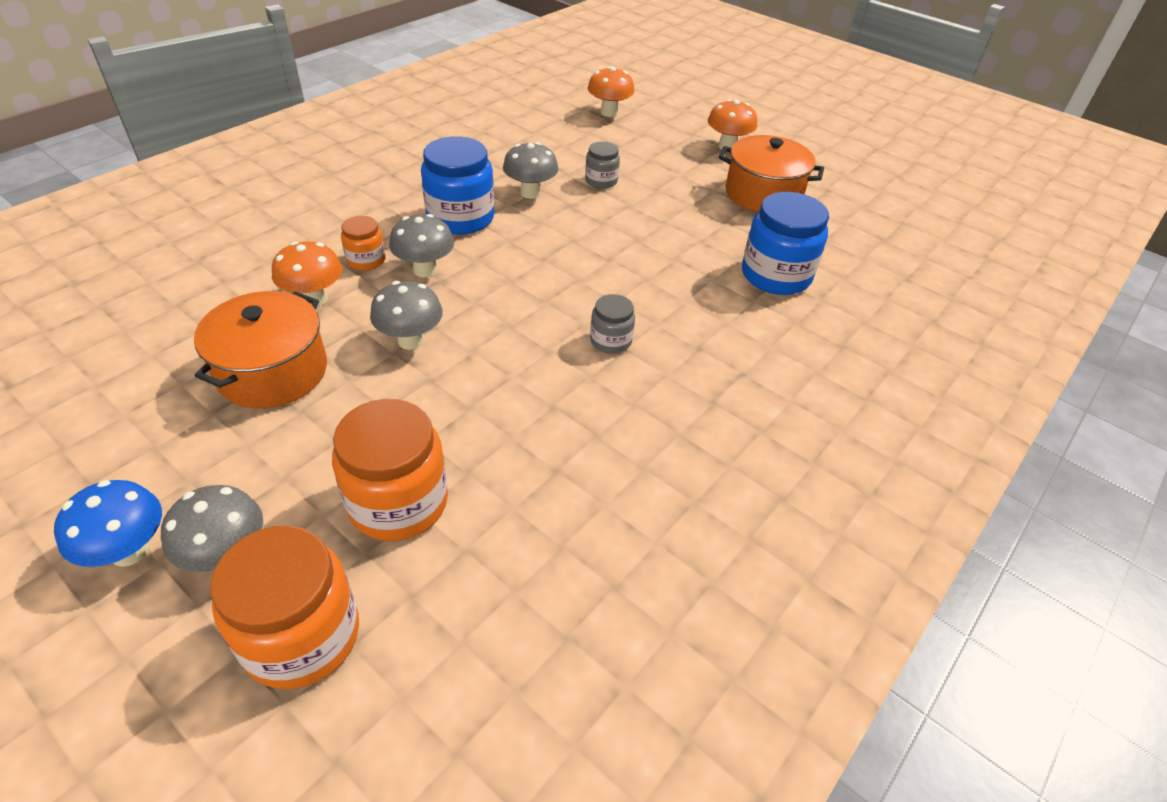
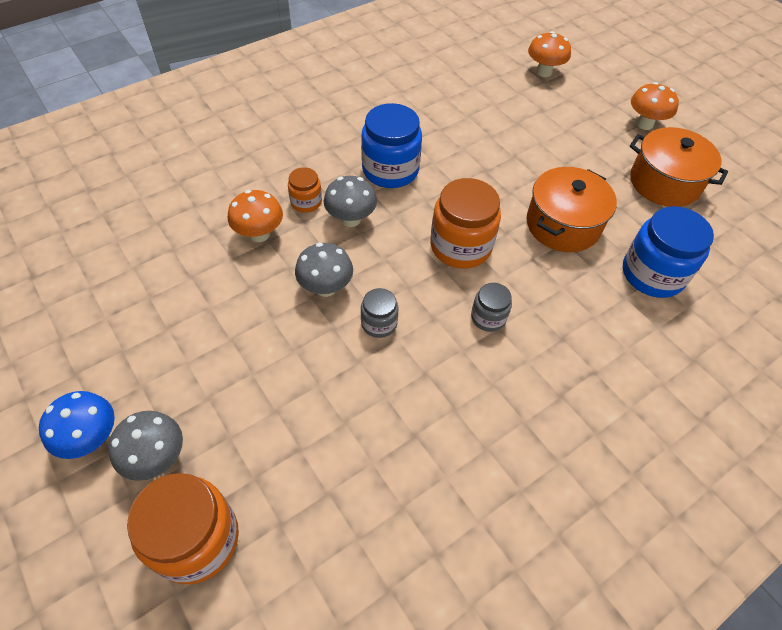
camera: 15 degrees right, 10 degrees up
(272, 372) = (216, 298): orange pot -> orange pot (563, 224)
(398, 502) = (287, 439): orange jar -> orange jar (460, 246)
(530, 193) = (454, 152): grey mushroom -> none
(601, 181) = (519, 147): grey jar -> grey jar (379, 323)

